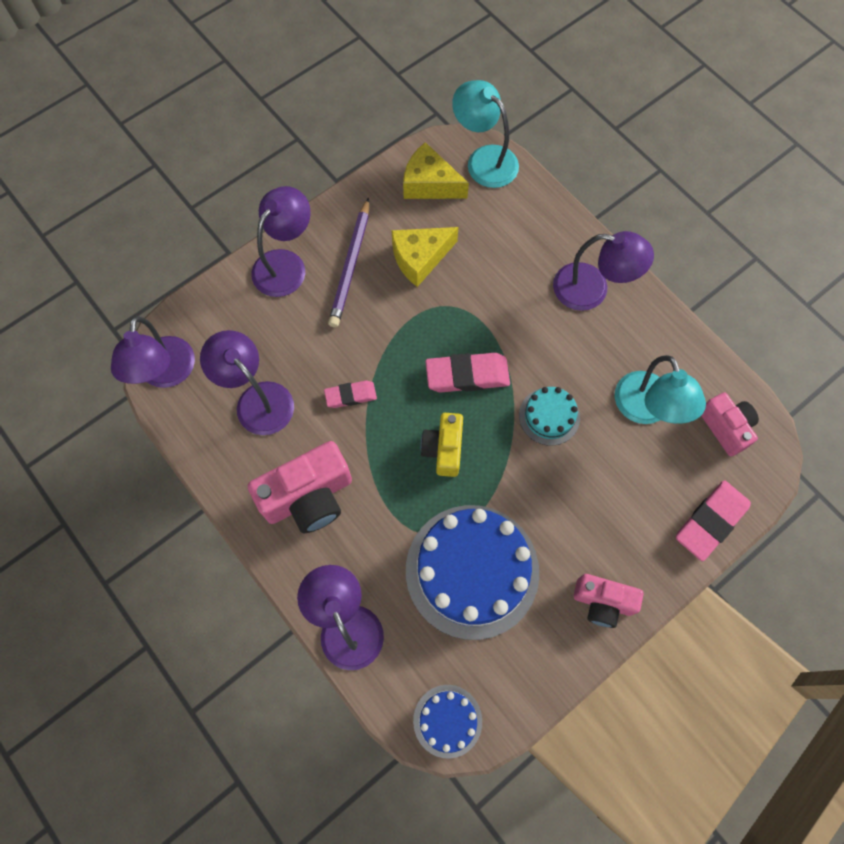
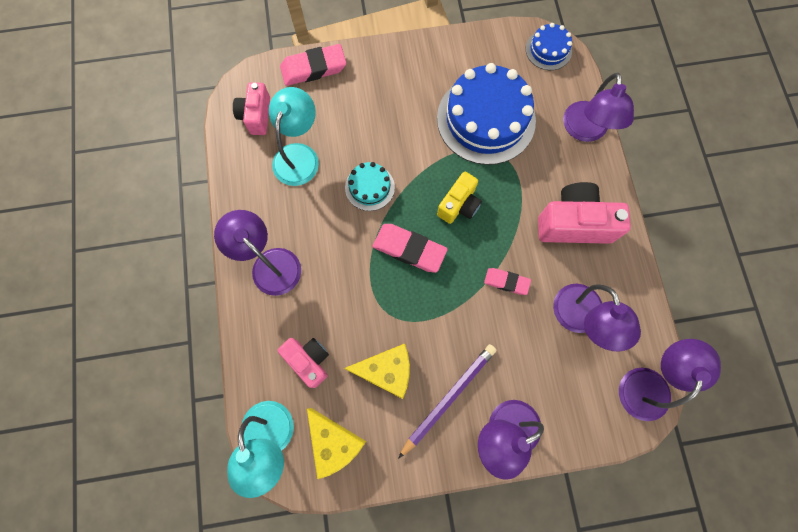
camera: 150 degrees left, 5 degrees up
(602, 602) = (415, 61): pink camera -> pink camera (309, 360)

